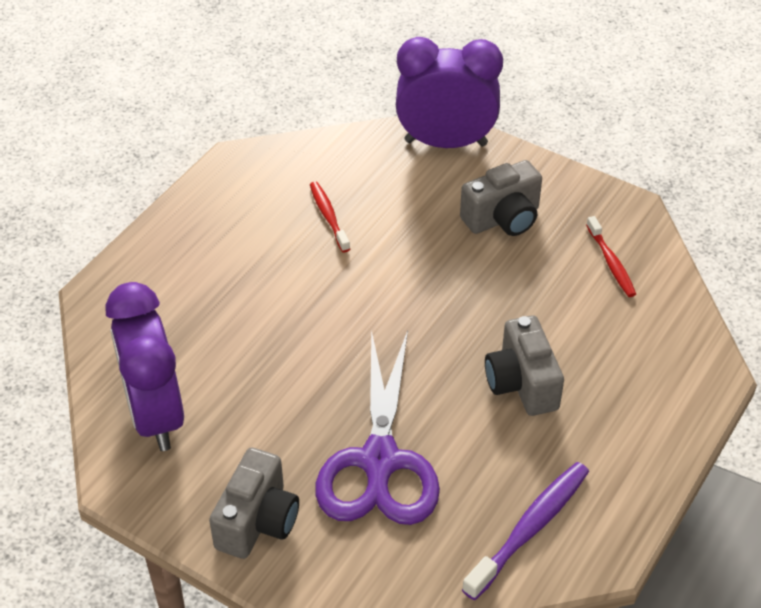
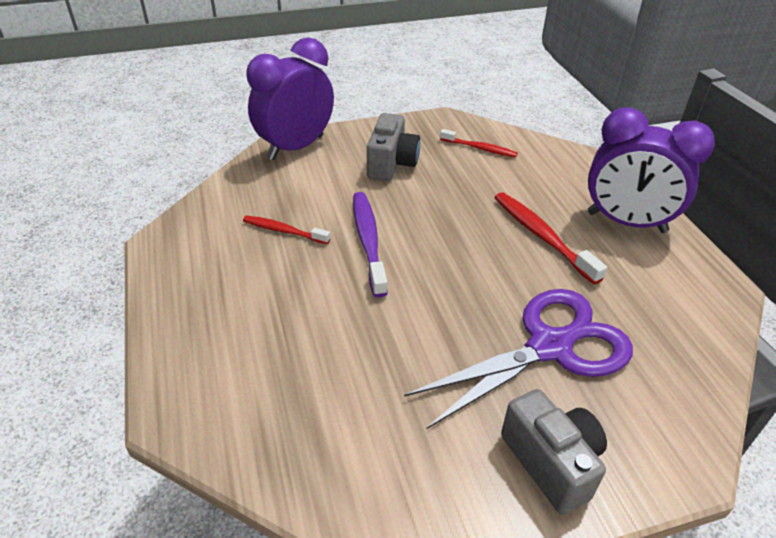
camera: 50 degrees left, 5 degrees down
(155, 415) = (361, 462): purple clock -> purple clock (626, 222)
(379, 462) = (551, 347): purple scissors -> purple scissors turned 75 degrees counterclockwise
(522, 383) = (542, 236): grey camera -> red toothbrush
(530, 529) = (678, 307): purple toothbrush -> purple toothbrush (368, 241)

